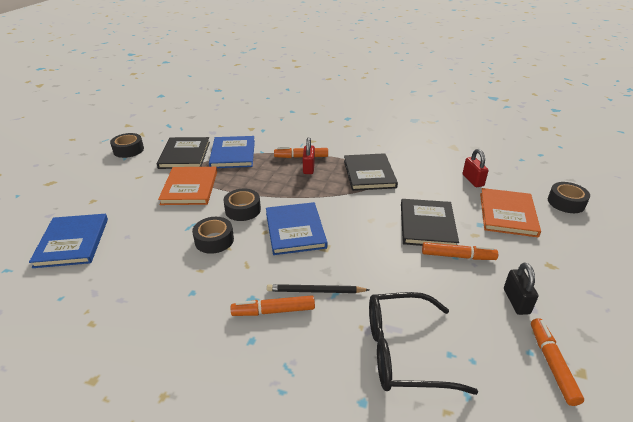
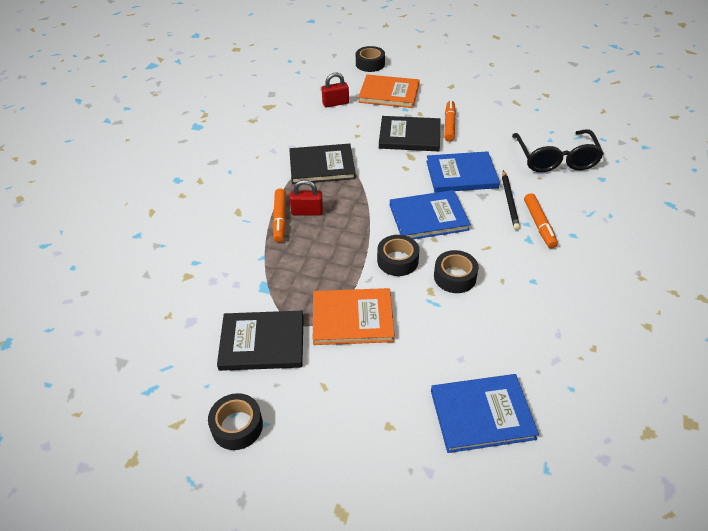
camera: 90 degrees left, 10 degrees up
(233, 154) = (265, 286): blue book -> blue book (461, 174)
(516, 301) = (493, 106): black padlock -> none
(552, 364) = (543, 103): orange marker -> none

